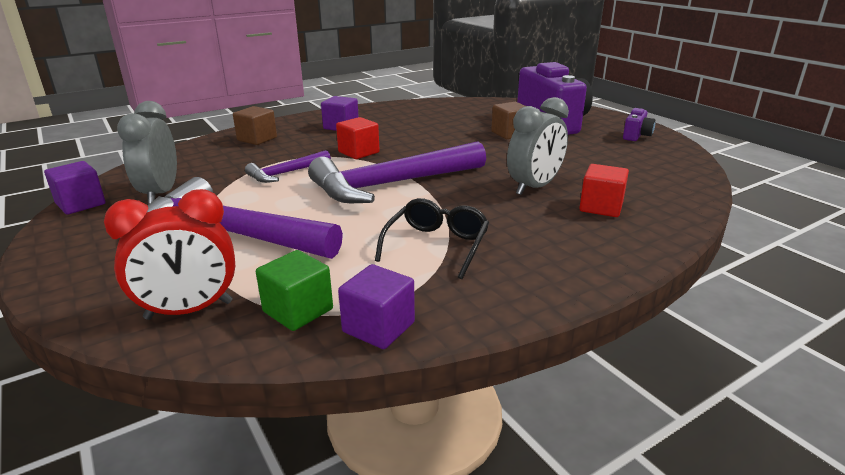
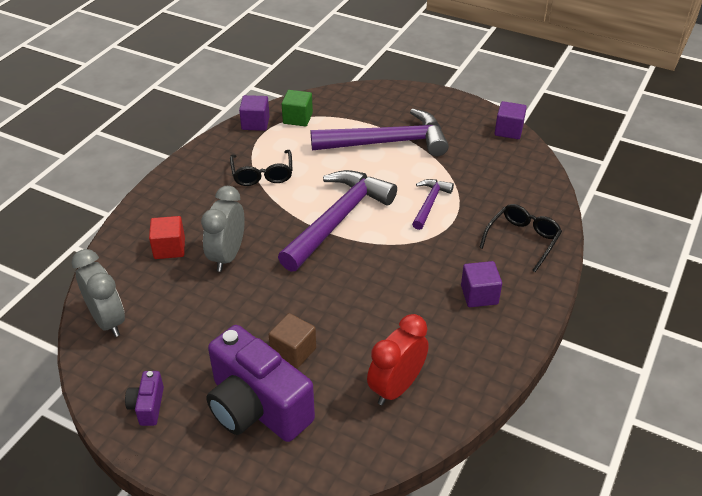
camera: 150 degrees right, 15 degrees up
(160, 193) = (479, 154): grey clock -> grey clock (108, 320)
(189, 310) = (344, 103): red clock -> red clock (396, 387)
(257, 139) = (522, 240): brown cube -> black glasses
(358, 152) = (408, 253): red cube -> none

